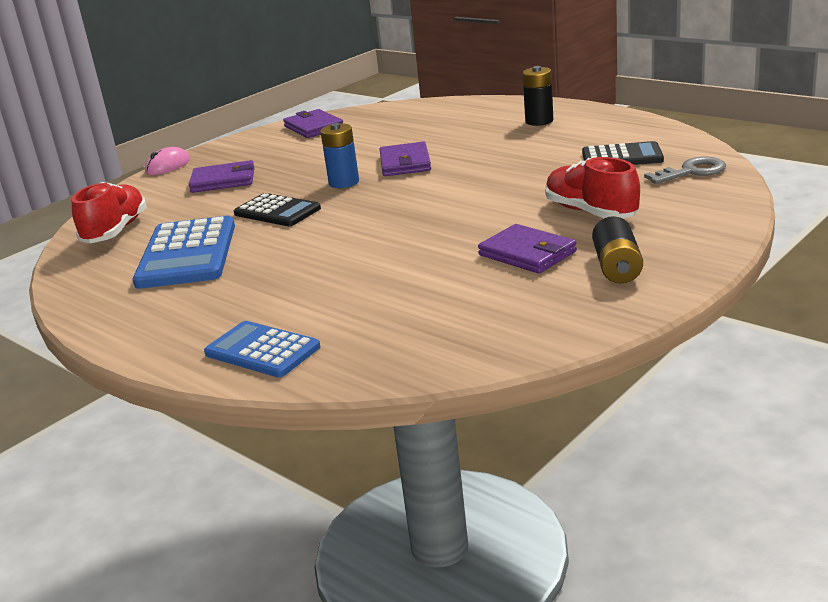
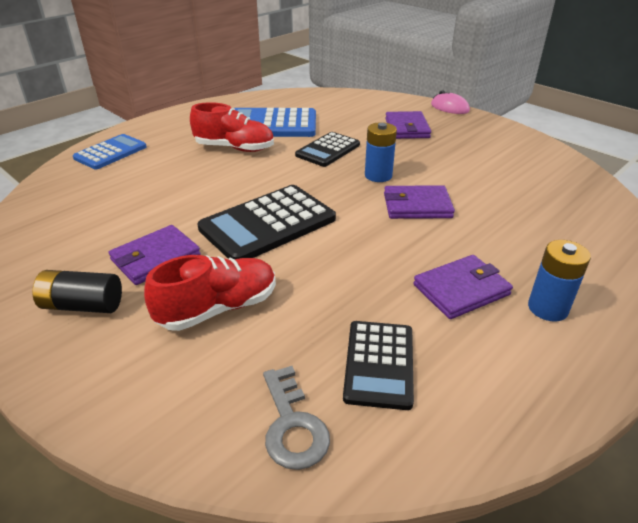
camera: 90 degrees right, 10 degrees up
(116, 231) = (327, 102): red shoe -> red shoe (234, 148)
(313, 127) = (541, 160): purple wallet -> purple wallet (461, 289)
(450, 215) = (268, 224): none -> black calculator
(539, 121) = (547, 308): black battery -> blue battery

